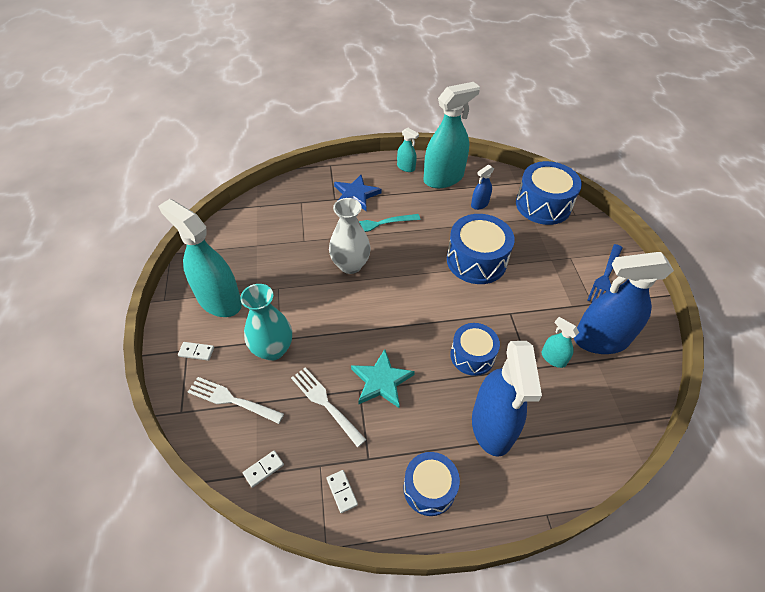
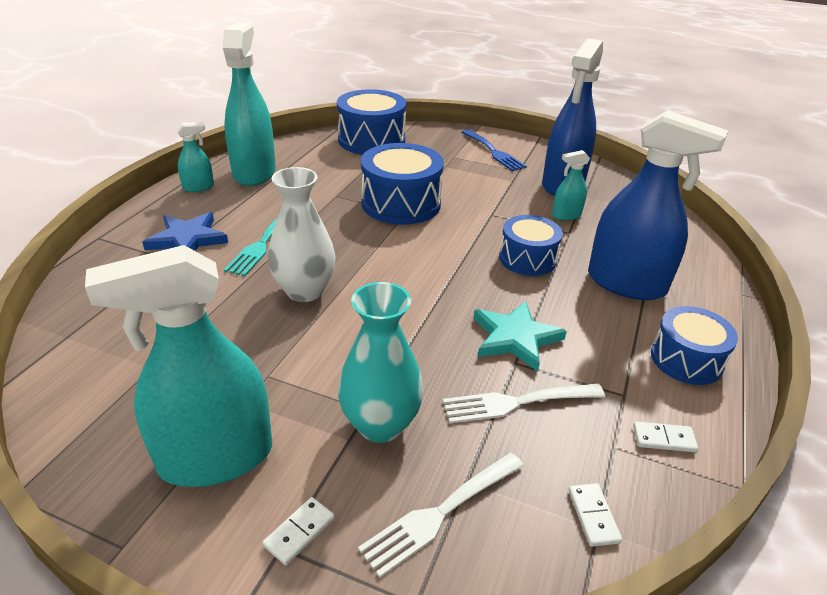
camera: 60 degrees left, 15 degrees down
(479, 204) = (324, 169): blue spray bottle -> none

